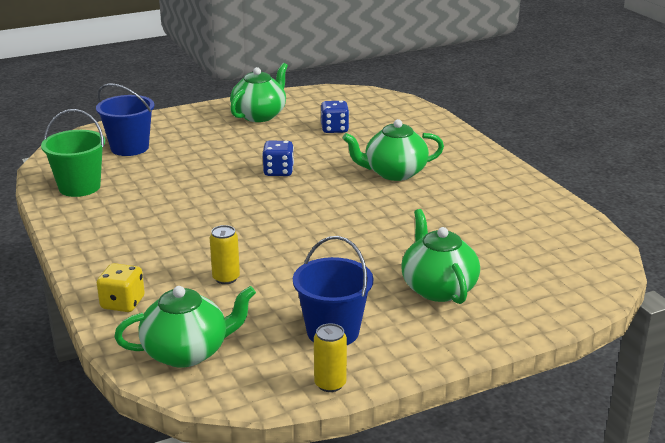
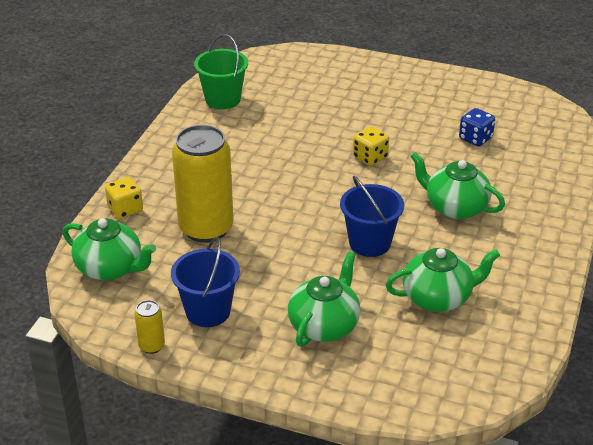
camera: 45 degrees right, 10 degrees up
(129, 148) = (300, 80): blue bucket -> blue bucket (369, 243)
(226, 278) = (206, 228): yellow can -> yellow can, size x2.34
(259, 115) = (437, 94): green teapot -> green teapot (438, 298)
(278, 171) = (370, 157): blue dice -> yellow dice

